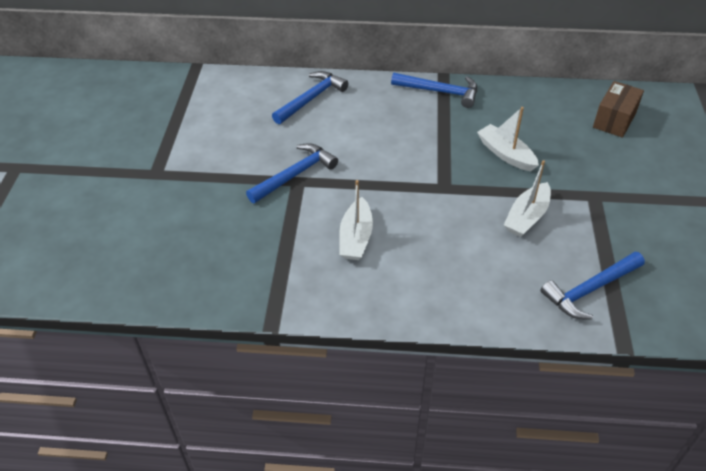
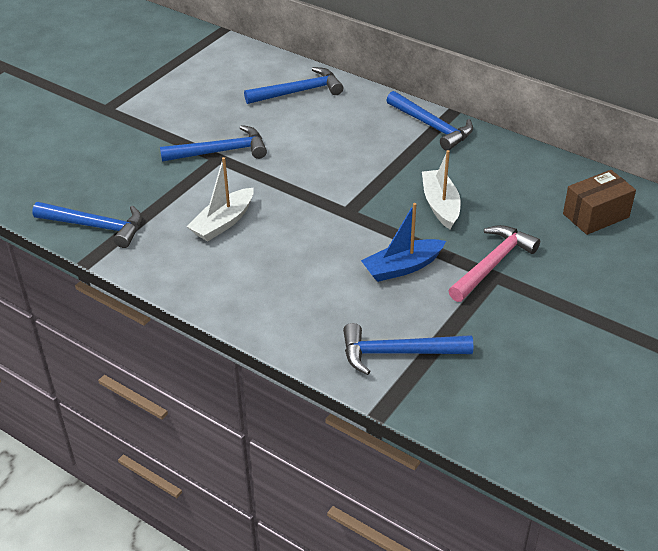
camera: 30 degrees right, 5 degrees down
(248, 288) = (96, 226): none -> blue hammer
(527, 217) = (402, 267): white boat -> blue boat
(584, 187) = (492, 264): none -> pink hammer

